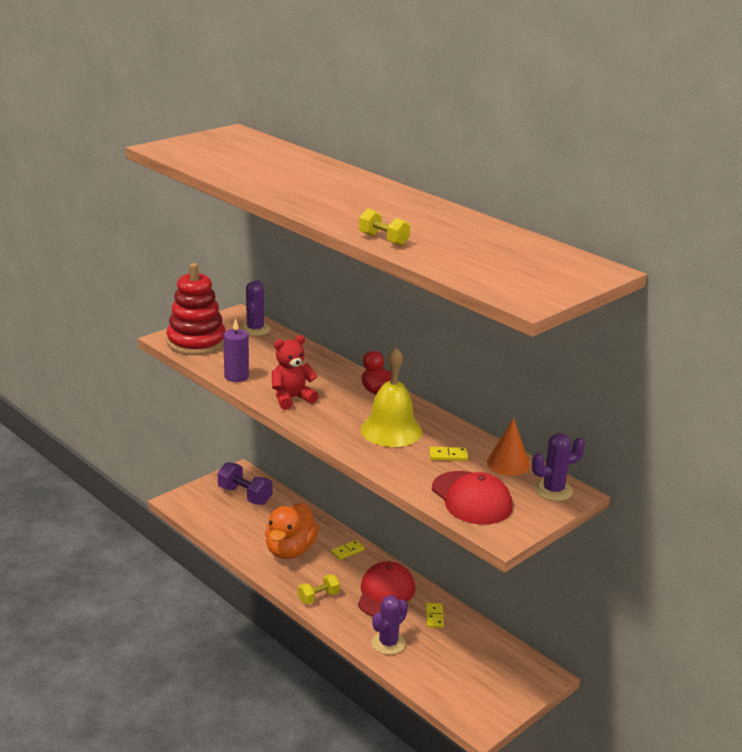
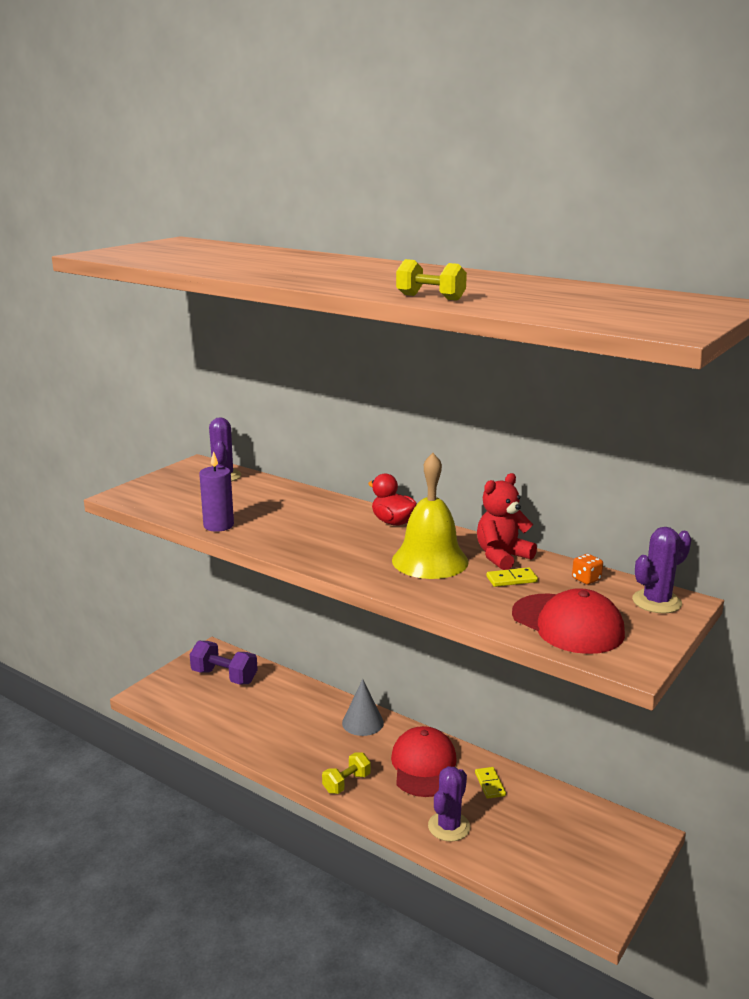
camera: 10 degrees left, 5 degrees down
(196, 342) = (157, 496): red stacking toy -> none
(290, 550) = (295, 732): orange duck -> none
(291, 398) = (295, 541): red teddy bear -> red teddy bear (502, 557)
(347, 551) = (362, 722): yellow domino -> grey cone
(508, 464) = (586, 579): orange cone -> orange dice

